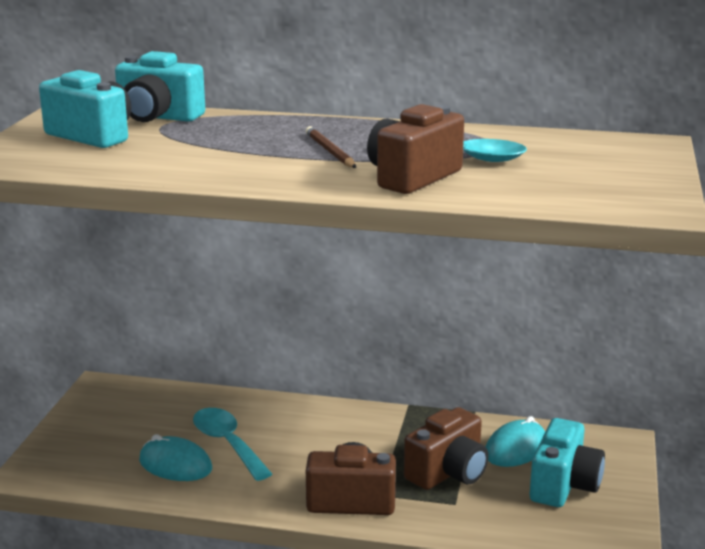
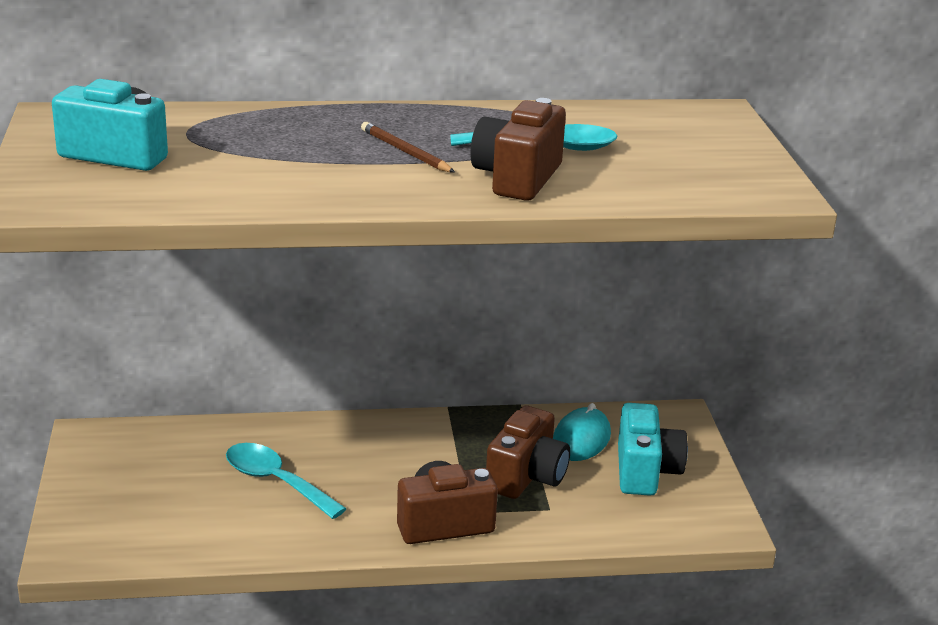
camera: 20 degrees left, 5 degrees up
(158, 117) = (172, 120): turquoise camera -> none
(175, 465) = (231, 516): turquoise mouse -> none

